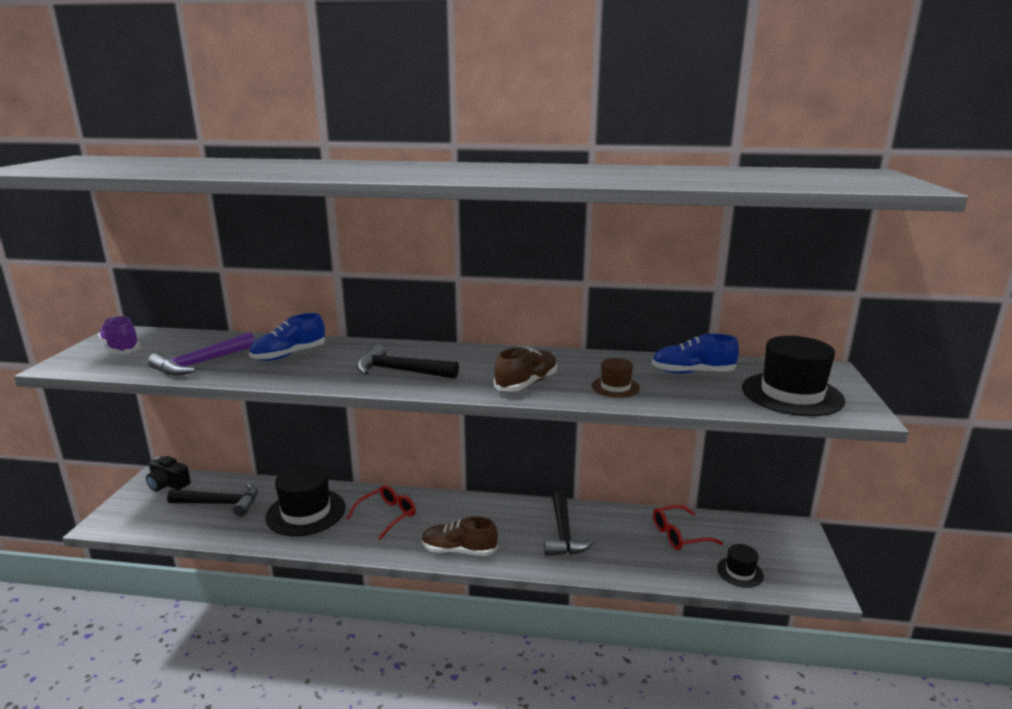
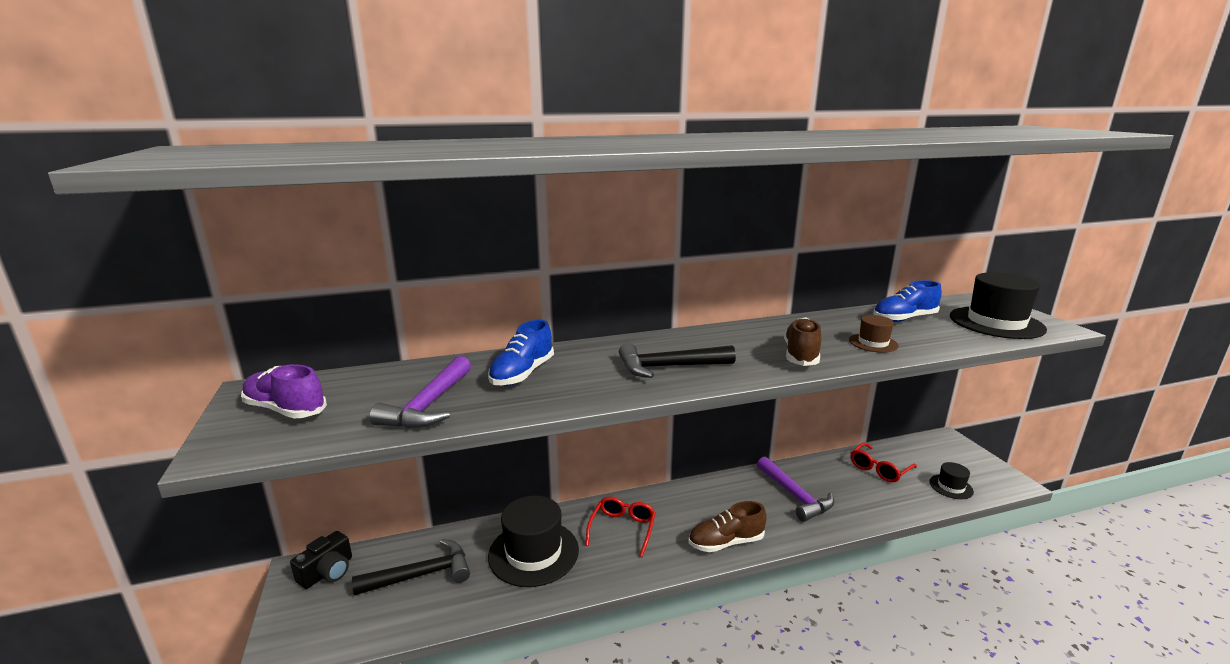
camera: 25 degrees left, 0 degrees up
(168, 484) = (327, 572): black camera -> black camera turned 60 degrees counterclockwise
(563, 534) = (795, 496): black hammer -> purple hammer

